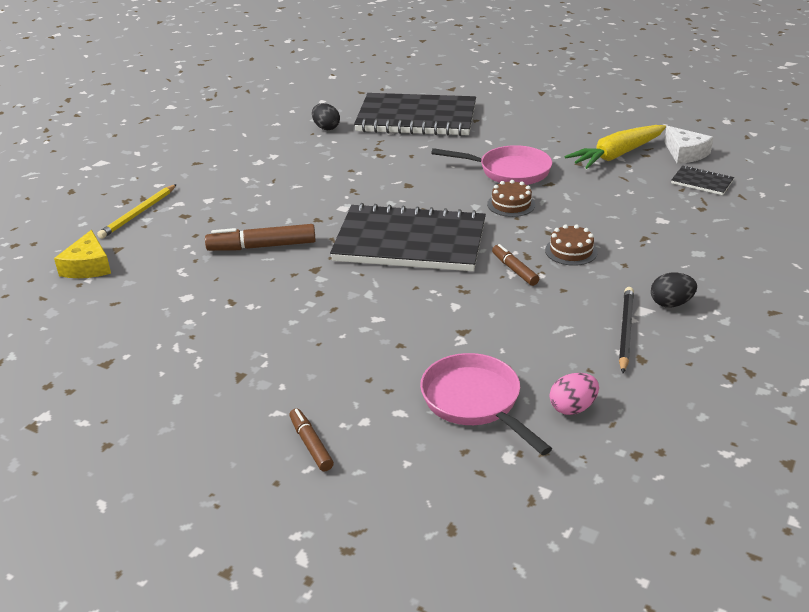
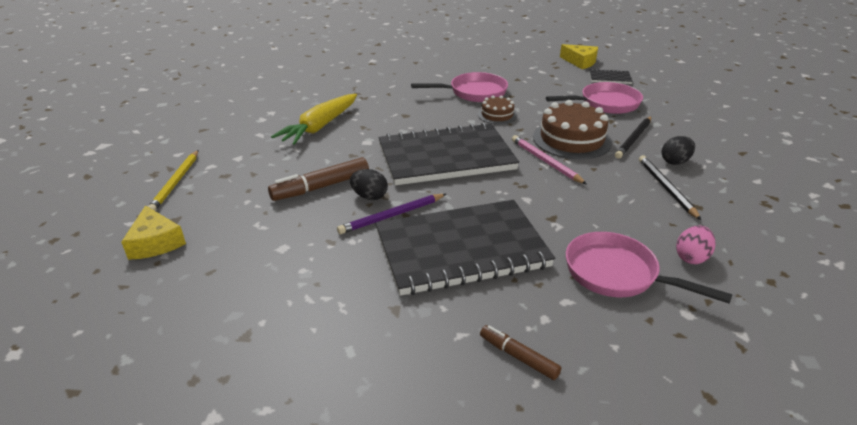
camera: 25 degrees left, 0 degrees up
(305, 291) = (392, 216): none -> purple pencil
(326, 128) = (300, 84): black egg -> black egg (369, 196)
(416, 118) = (369, 67): black notebook -> black notebook (461, 249)
(514, 270) = (545, 161): brown marker -> pink pencil
(571, 251) = (571, 139): brown cake -> brown cake, size x1.84
(617, 155) = (537, 70): yellow carrot -> yellow carrot (320, 127)
(648, 266) = (634, 139): none -> black pencil
(659, 215) = (605, 104): none -> pink pan
(685, 153) = (580, 62): white cheese -> yellow cheese

